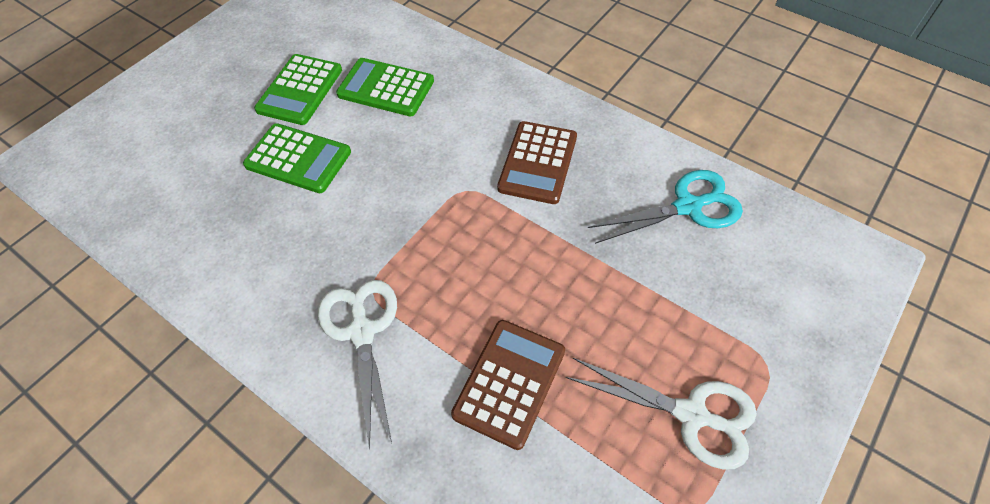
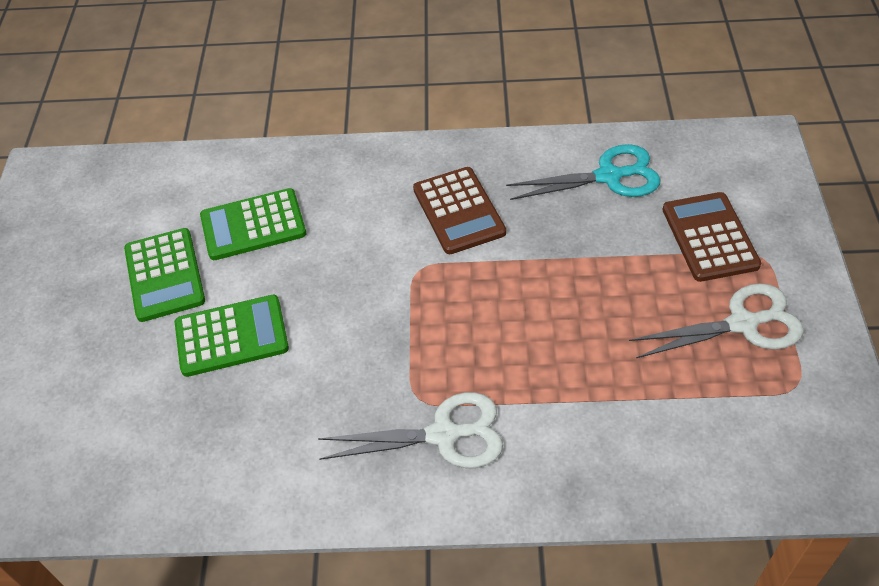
camera: 35 degrees left, 5 degrees down
(362, 332) = (444, 435): white scissors -> white scissors turned 135 degrees clockwise
(509, 382) = (598, 390): brown calculator -> brown calculator (709, 237)
(688, 207) = (609, 176): turquoise scissors -> turquoise scissors turned 45 degrees clockwise

